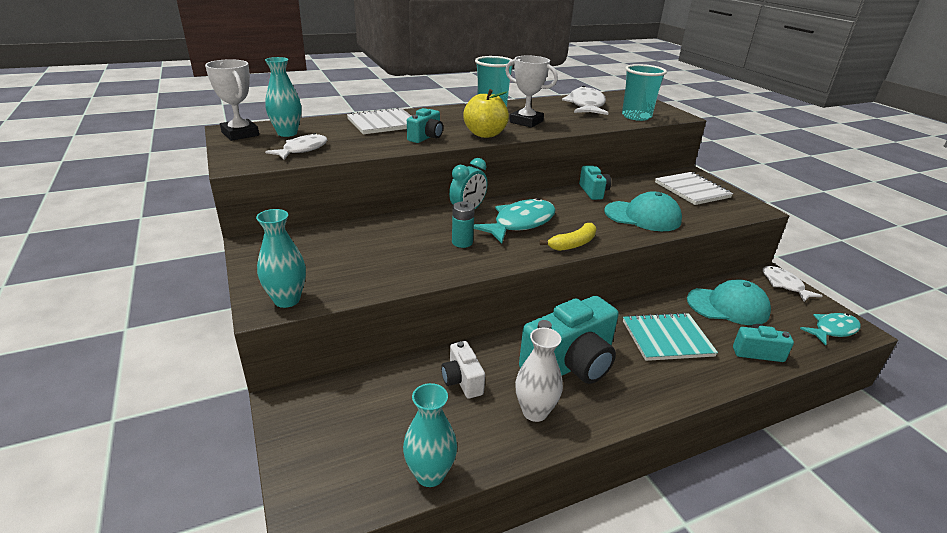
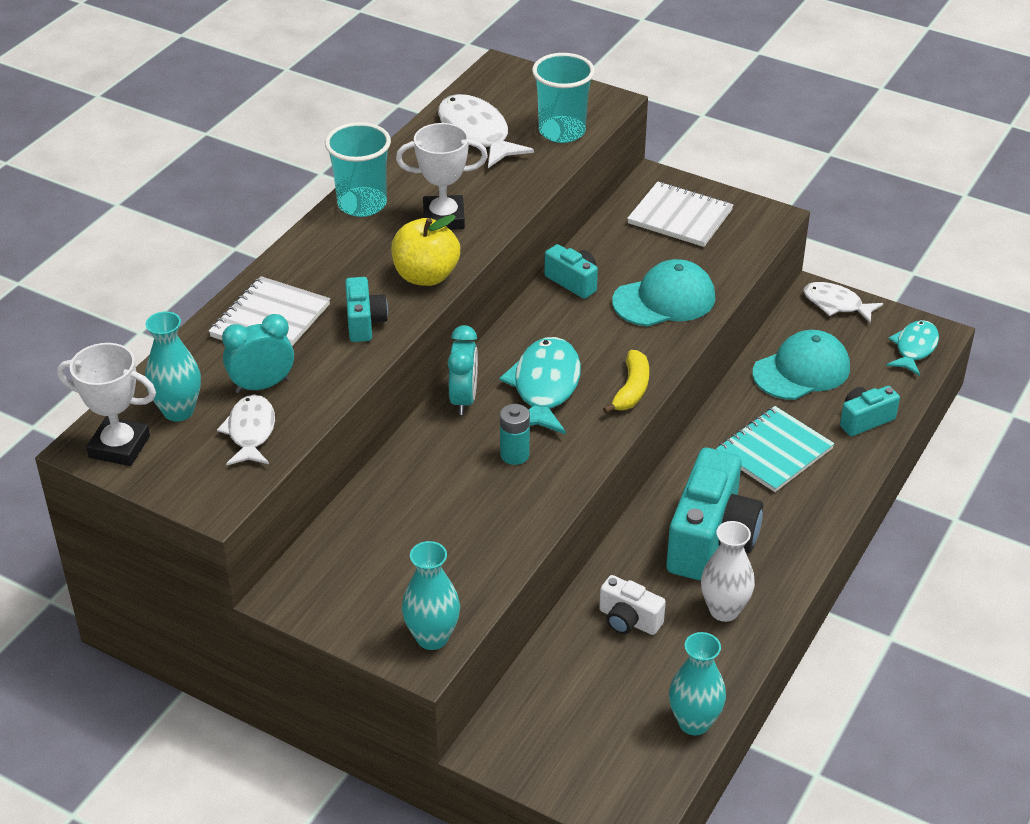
camera: 35 degrees left, 10 degrees up
(339, 139) = (262, 385): none -> turquoise clock

